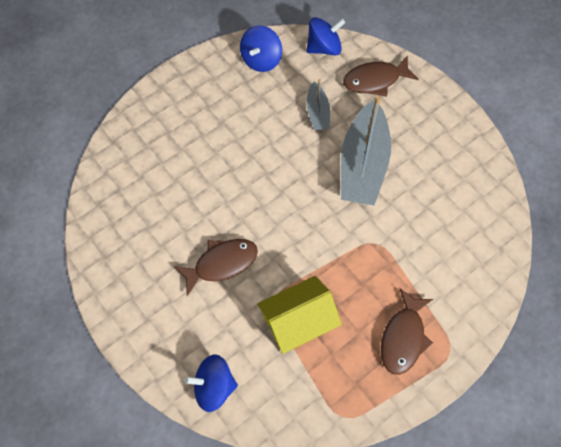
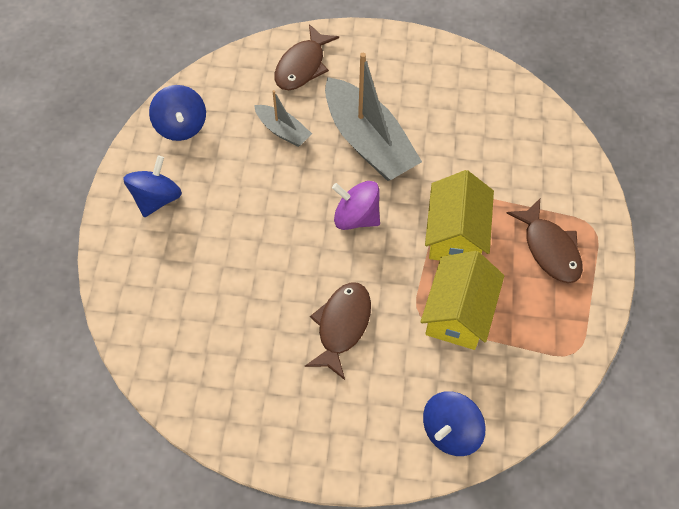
camera: 45 degrees left, 5 degrees down
(302, 205) = (356, 217): none -> purple spinning top
(324, 47) = (227, 73): blue spinning top -> blue spinning top (157, 199)
(352, 272) = (455, 234): none -> yellow house

